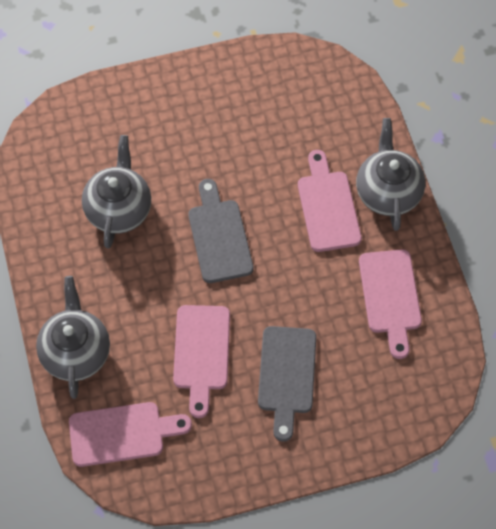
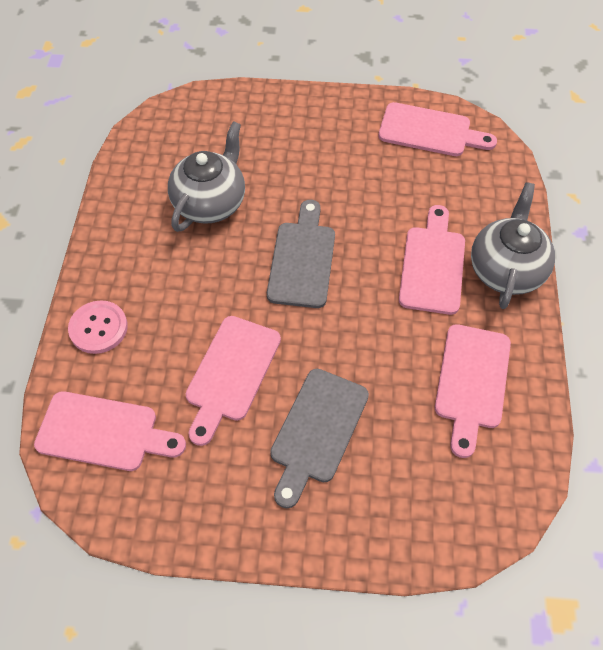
camera: 20 degrees right, 5 degrees down
(76, 352) = (98, 328): grey teapot -> pink button
(282, 78) = (429, 131): none -> pink cutting board

